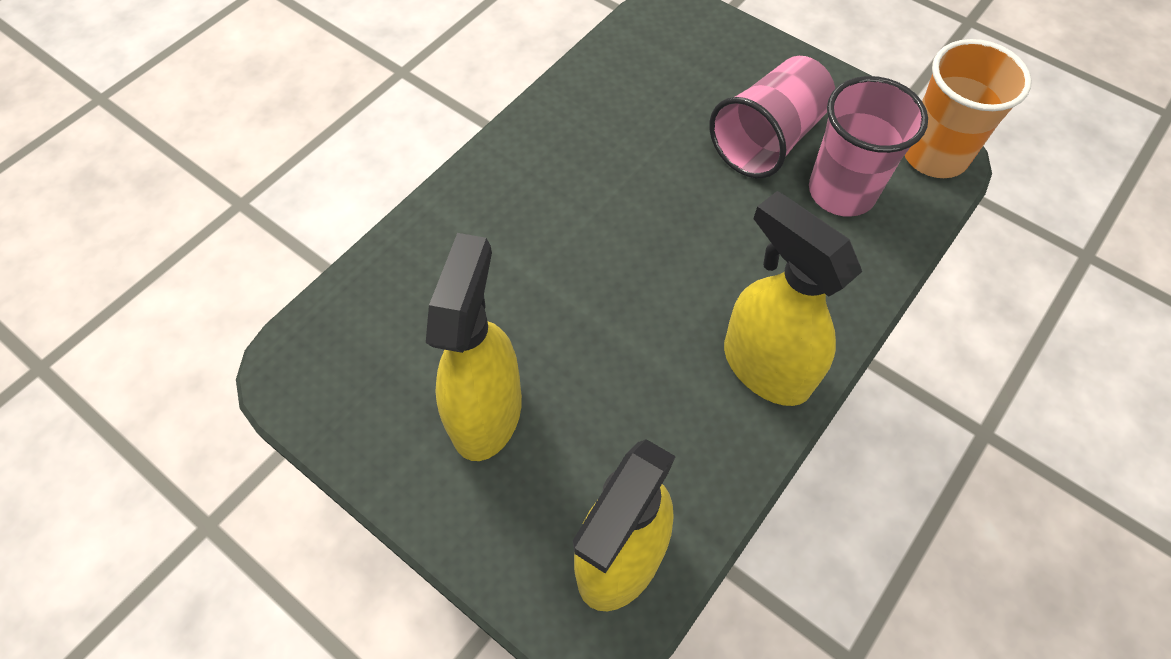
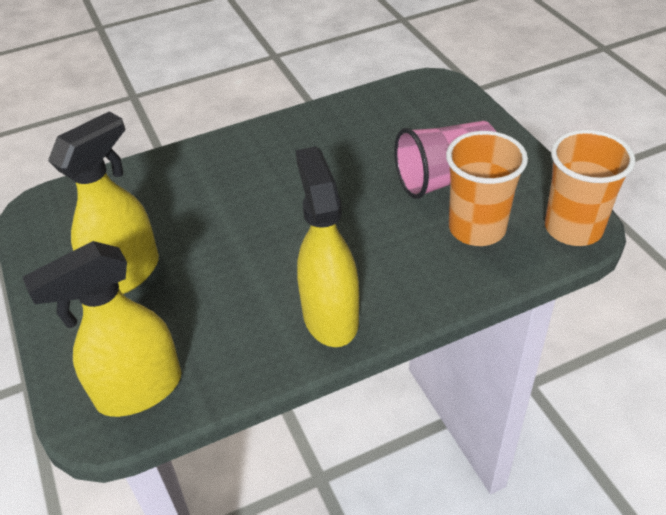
camera: 30 degrees right, 15 degrees down
(841, 192) = (477, 228): pink cup -> orange cup

